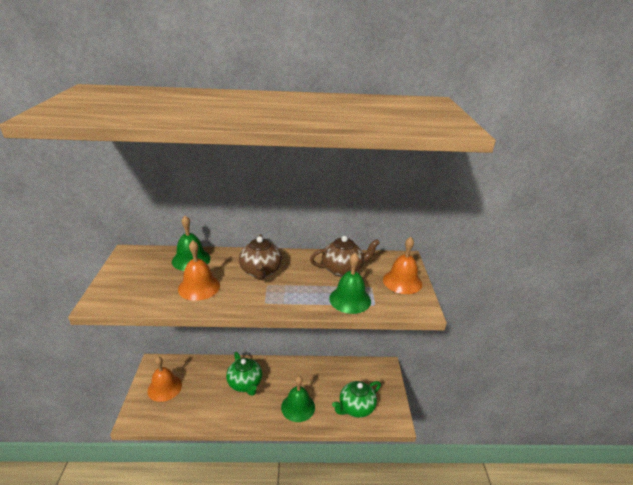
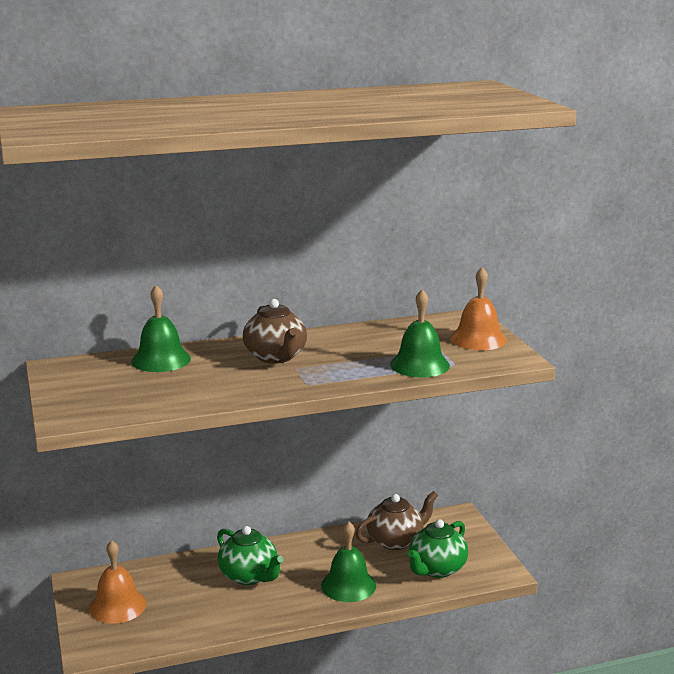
camera: 15 degrees left, 10 degrees down
(199, 287) = (200, 383): orange bell -> none
(343, 269) = (390, 339): brown teapot -> brown teapot (396, 541)

